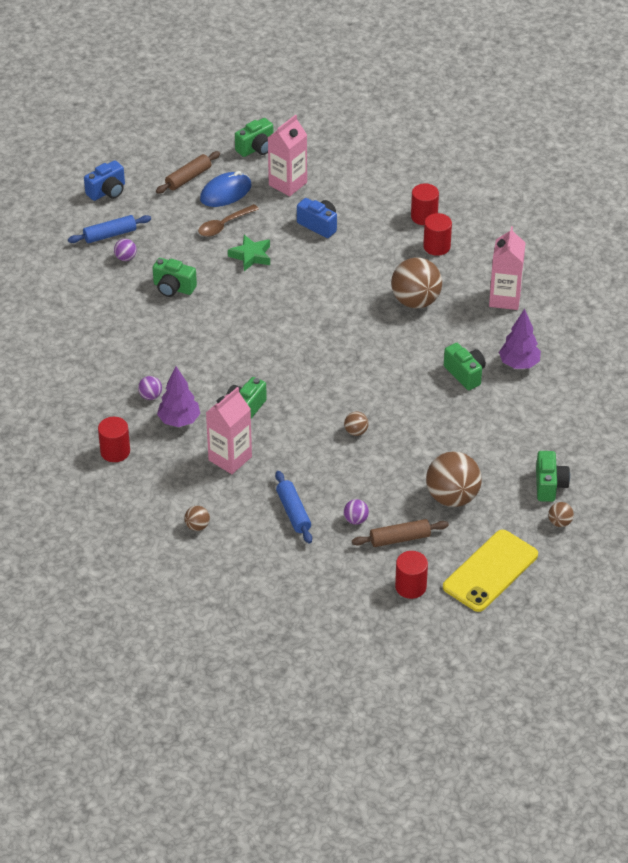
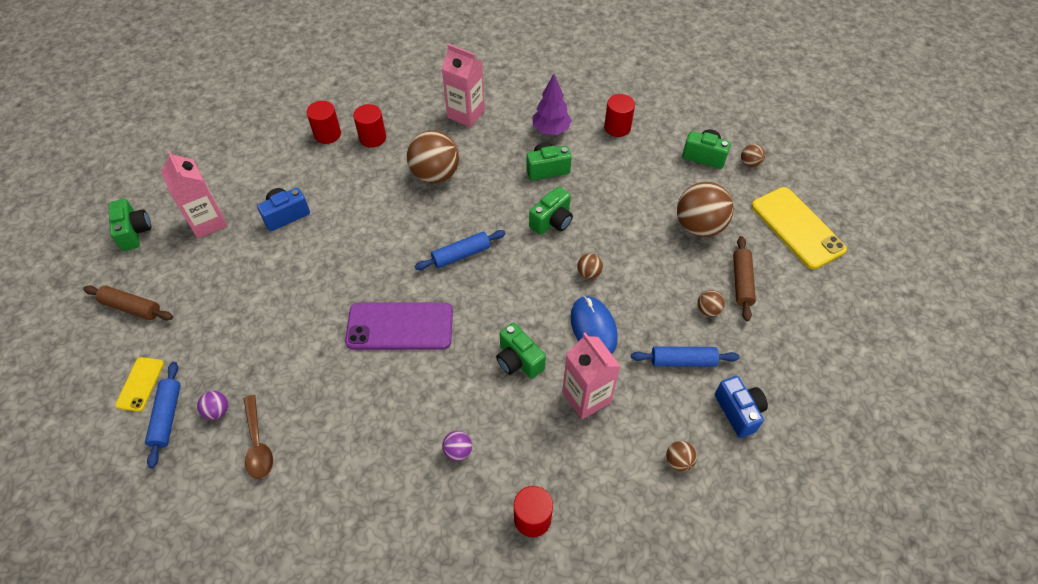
camera: 70 degrees left, 10 degrees up
(107, 191) = (91, 398): blue camera -> blue camera (738, 411)
(128, 210) = (140, 384): none -> yellow phone
(173, 288) = (297, 375): green camera -> green camera (552, 221)
(179, 421) = (510, 432): purple tree -> none
(188, 178) = (131, 307): brown rolling pin -> brown rolling pin turned 45 degrees counterclockwise
(224, 225) = (230, 296): brown spoon -> brown spoon (258, 444)
(225, 192) = (181, 279): blue mouse -> blue mouse (593, 328)
(243, 330) = (400, 326): none -> purple phone
(251, 256) = (293, 286): green star -> none
(333, 345) = (461, 255): none -> blue rolling pin
(356, 520) = (708, 310): purple ball -> brown ball
(410, 586) = (805, 293): red cylinder -> red cylinder (617, 127)

